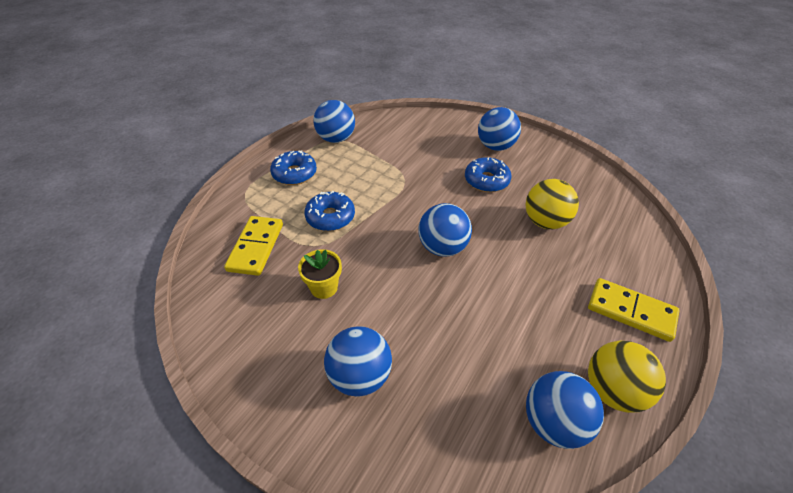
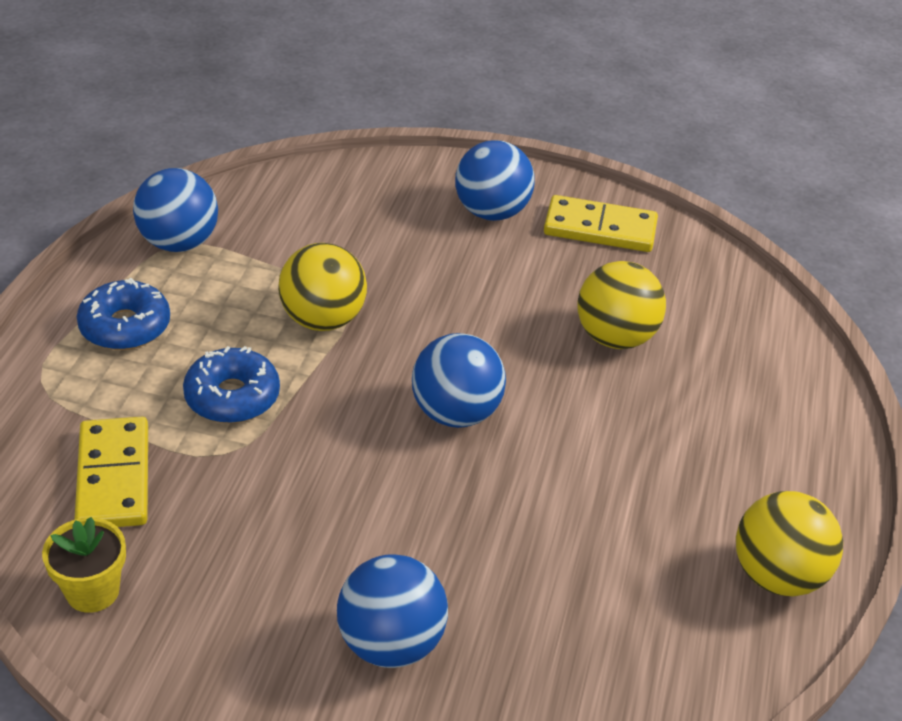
camera: 20 degrees left, 5 degrees down
(324, 287) = (273, 521): yellow flower pot -> yellow flower pot (92, 591)
(390, 186) = (323, 319): none -> yellow ball
(486, 180) = (495, 280): blue donut -> none
(554, 422) = (705, 638): blue ball -> none
(631, 311) = (780, 456): yellow domino -> yellow domino (600, 229)

